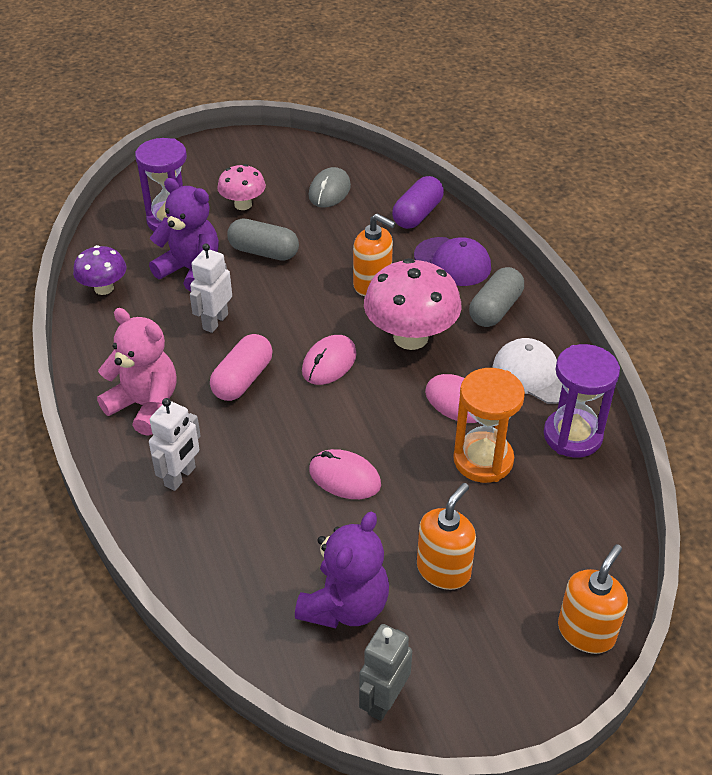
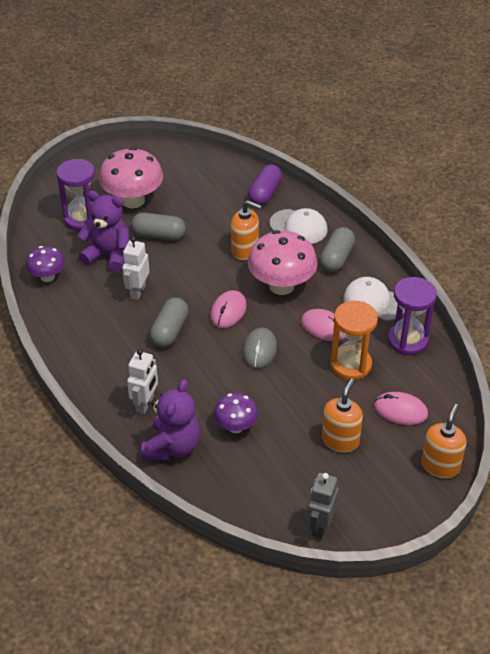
camera: 10 degrees left, 0 degrees up
(145, 405) = (105, 358): pink teddy bear -> none
(242, 379) = (169, 331): pink capsule -> grey capsule
(243, 204) = (133, 200): pink mushroom -> pink mushroom, size x1.75
(297, 527) = (236, 426): none -> purple mushroom
(329, 191) = (195, 182): grey mouse -> grey mouse (259, 350)
(344, 477) = (259, 389): pink mouse -> pink mouse (400, 410)
(345, 606) = (281, 472): purple teddy bear -> purple teddy bear (172, 447)
(452, 262) = (298, 227): purple cap -> white cap

